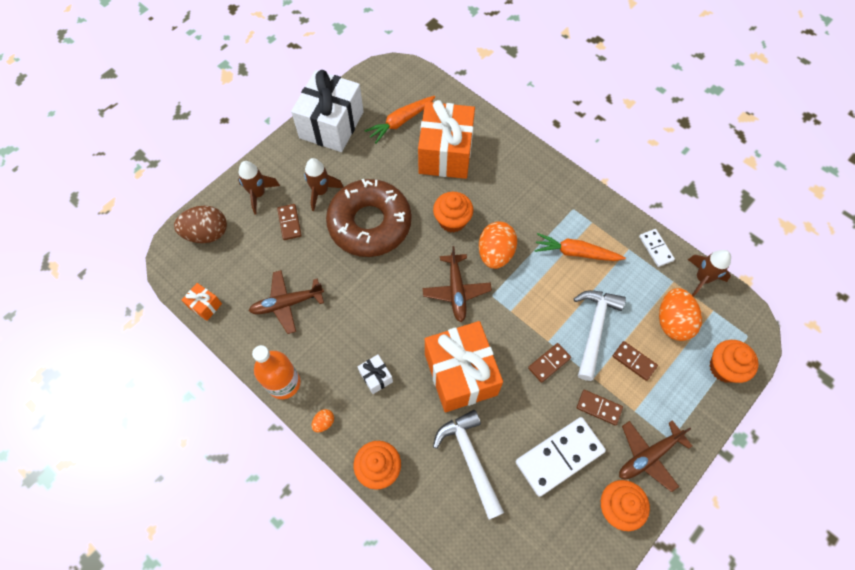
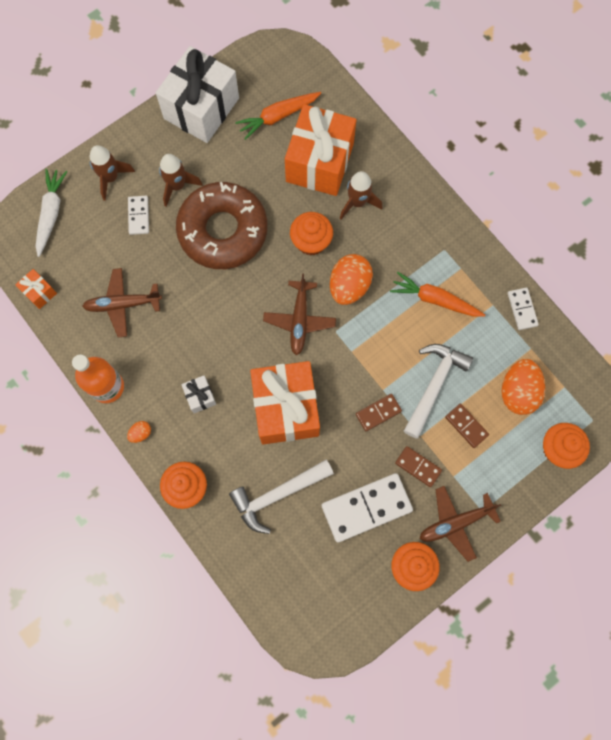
camera: 10 degrees right, 10 degrees up
(207, 233) = (51, 214): brown egg -> white carrot
(289, 223) = (139, 216): brown domino -> white domino
(470, 459) = (278, 495): white hammer -> white hammer turned 105 degrees counterclockwise
(702, 279) = (562, 351): brown rocket -> brown rocket (357, 202)

